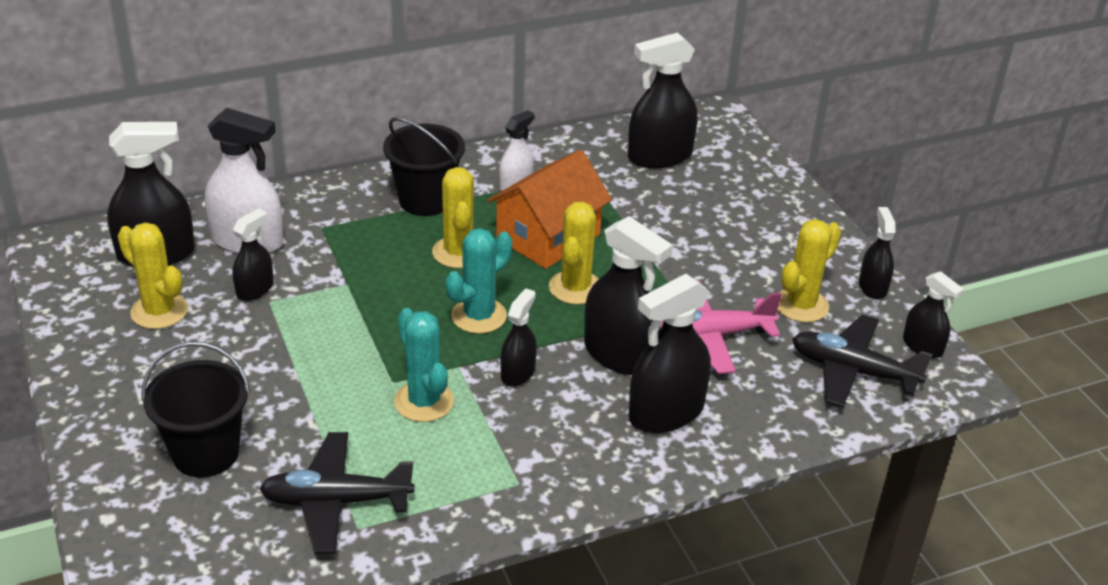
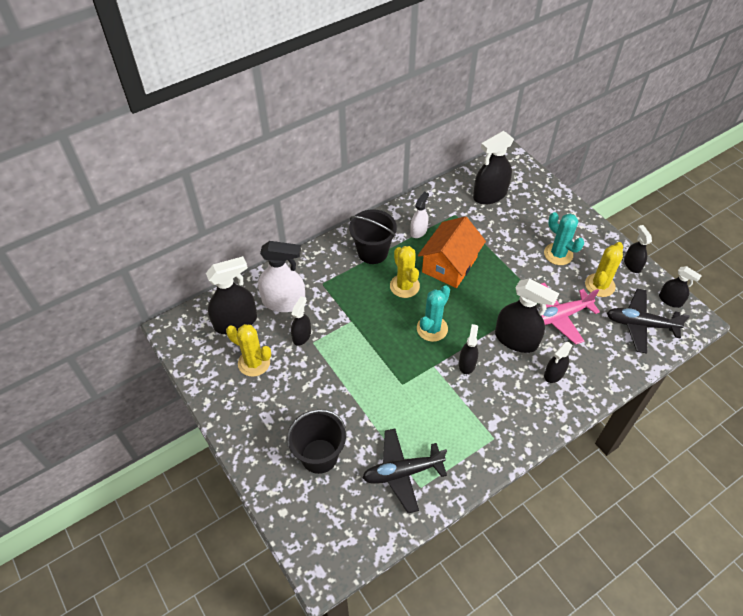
camera: 10 degrees left, 15 degrees up
(424, 401) = (424, 394): turquoise cactus -> turquoise cactus (558, 254)
(575, 288) = (477, 298): yellow cactus -> none
(666, 412) = (554, 373): black spray bottle -> black spray bottle, size x0.57

